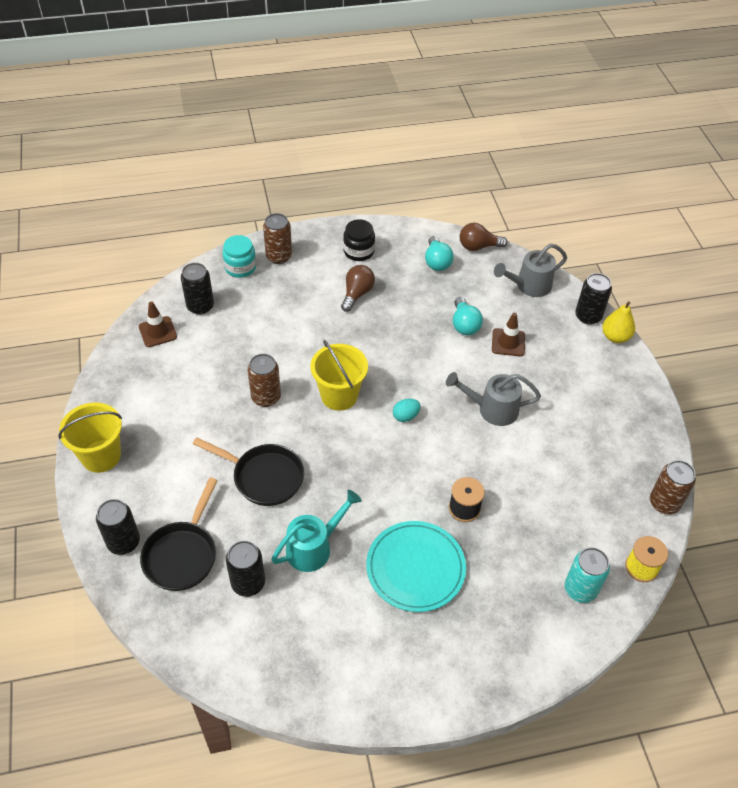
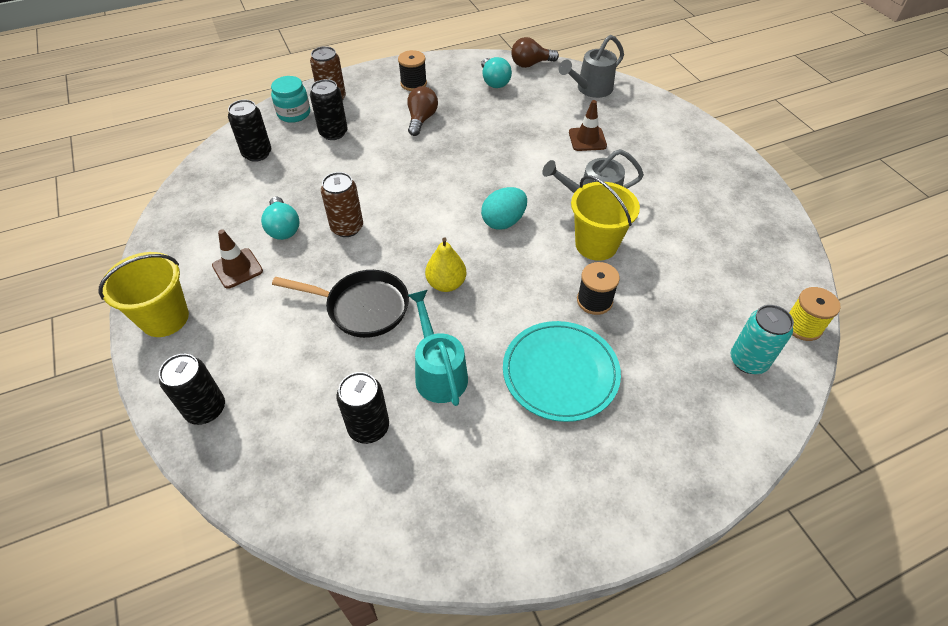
camera: 10 degrees left, 0 degrees up
(158, 332) = (214, 184): brown traffic cone -> brown traffic cone (237, 268)
(182, 554) = (281, 410): black pan -> none
(314, 547) = (438, 371): turquoise watering can -> turquoise watering can turned 60 degrees counterclockwise
(339, 395) = (427, 213): yellow bucket -> yellow bucket (596, 245)
(358, 251) = (413, 83): black jar -> black spool
(405, 416) = (503, 221): turquoise egg -> turquoise egg, size x1.57
(464, 325) = (538, 130): turquoise light bulb -> turquoise light bulb (283, 228)
(588, 316) = (656, 106): black can -> black can (333, 133)
(615, 337) = (689, 119): yellow pear -> yellow pear (446, 284)
(664, 503) = (799, 259): brown can -> none

